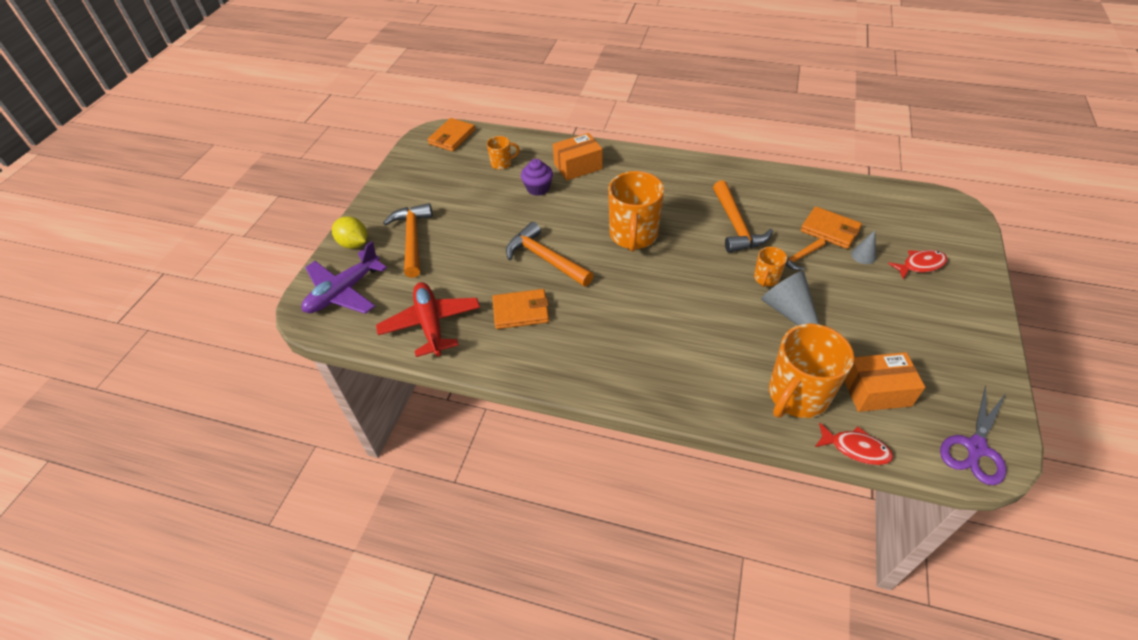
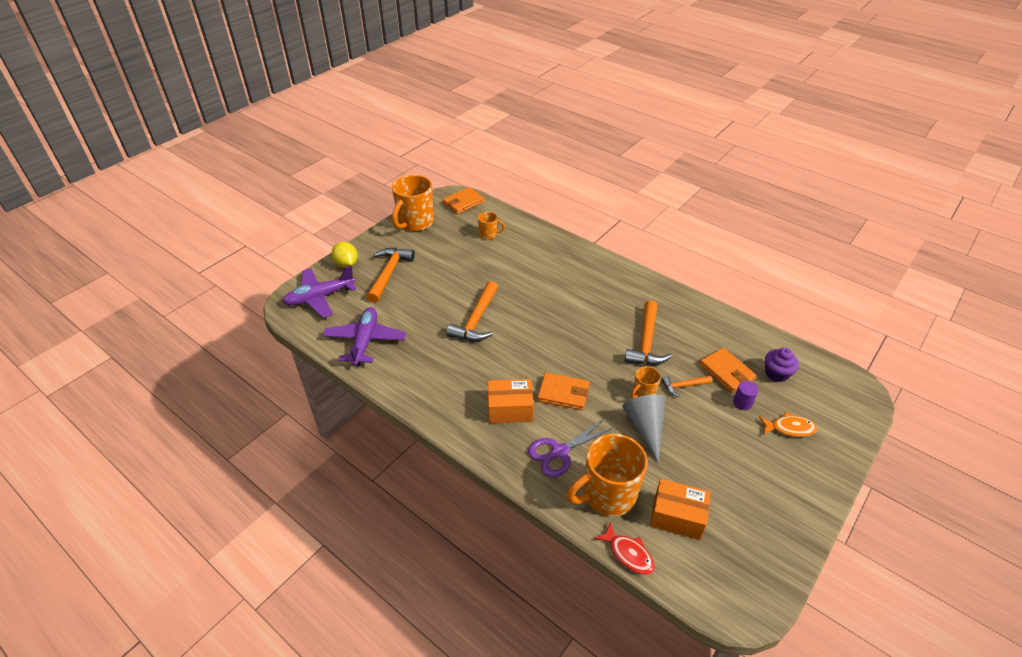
camera: 20 degrees right, 5 degrees down
(431, 324) = (365, 341): red plane -> purple plane
(521, 311) = (434, 354): orange wallet -> orange wallet (563, 393)
(538, 188) = (504, 262): purple cupcake -> purple cupcake (776, 373)
(545, 259) = (476, 320): orange hammer -> orange hammer turned 135 degrees counterclockwise
(578, 166) = (546, 254): orange box -> orange box (510, 409)
(633, 235) = (556, 323): orange mug -> orange mug (415, 222)
(863, 255) = (742, 403): grey cone -> purple cylinder
(920, 265) = (789, 428): red fish -> orange fish
(975, 448) = (732, 594): purple scissors -> purple scissors (559, 452)

